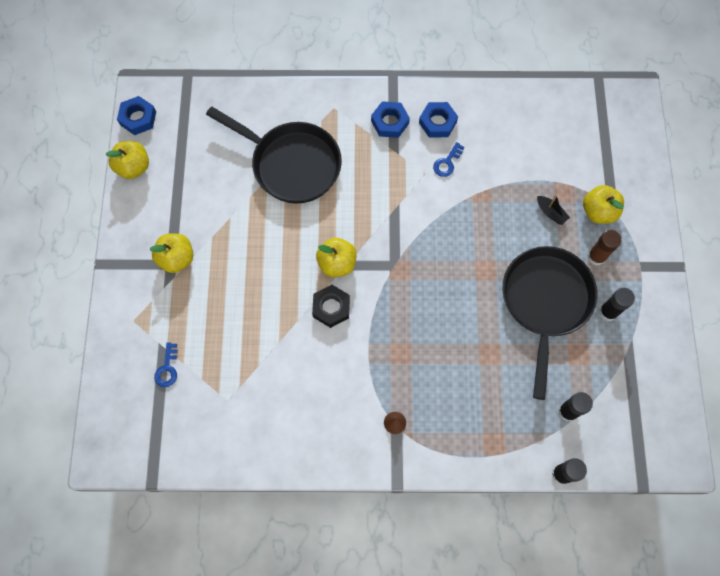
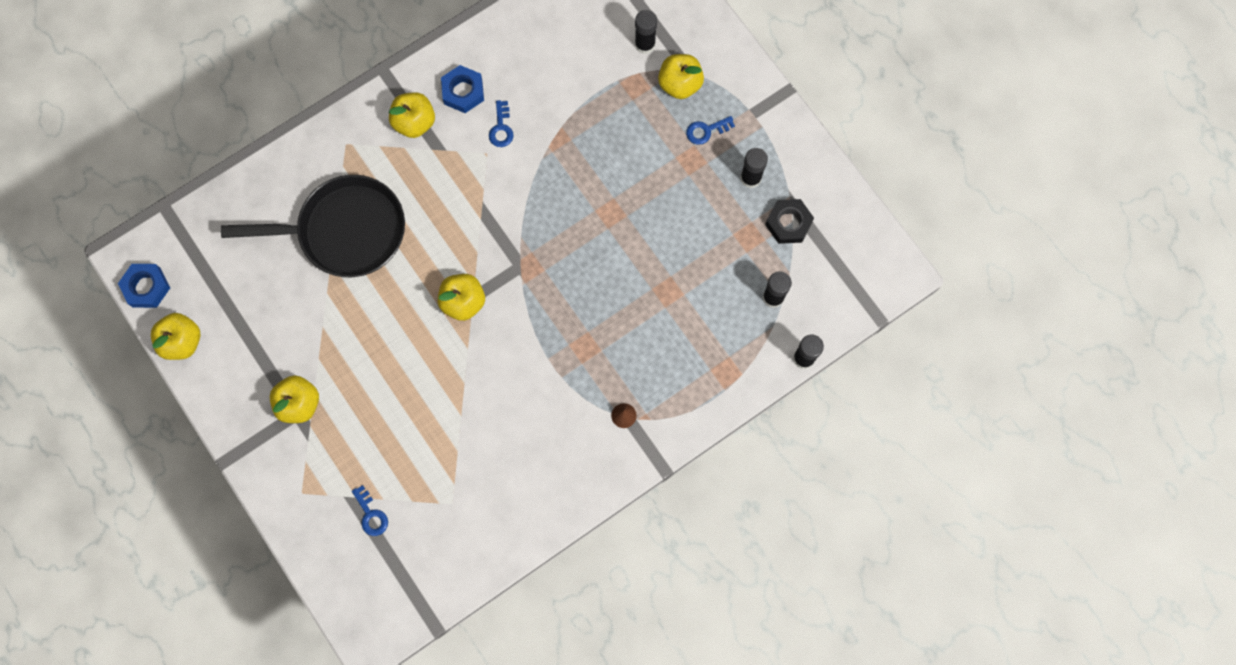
camera: 35 degrees left, 5 degrees up
(331, 307) = (488, 348): black nut -> black nut (788, 223)
(390, 122) = (414, 122): blue nut -> yellow apple
(545, 302) = (687, 207): black pan -> none
(550, 213) = (635, 114): black boat -> none
(590, 169) = (645, 44): none -> black glue stick
(596, 257) = (706, 131): brown glue stick -> blue key

